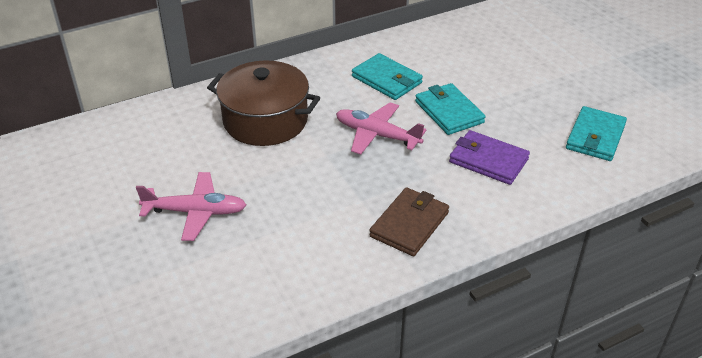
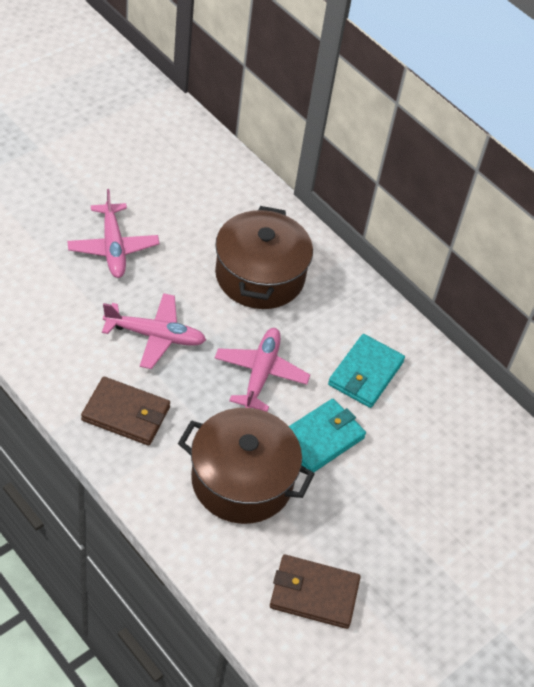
camera: 70 degrees right, 10 degrees up
(319, 195) = (155, 336): none -> pink plane
(488, 160) = (242, 480): purple wallet -> brown pot
(595, 137) = (314, 594): turquoise wallet -> brown wallet

